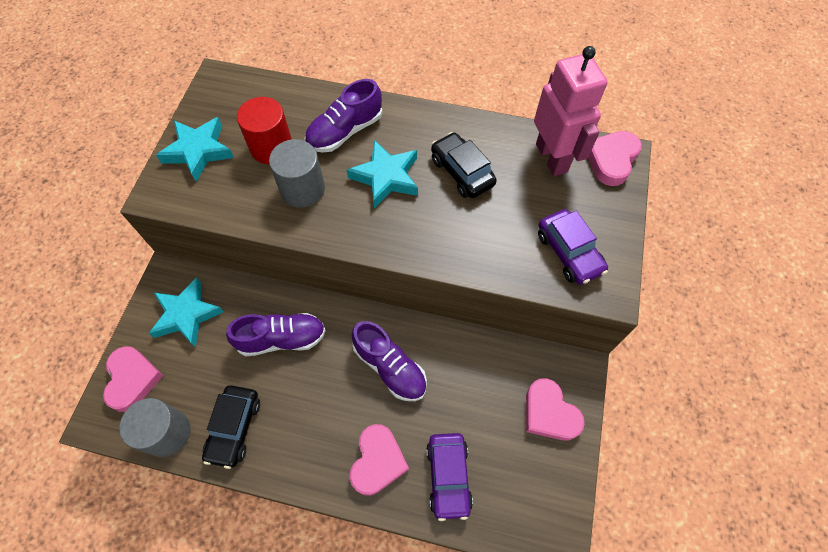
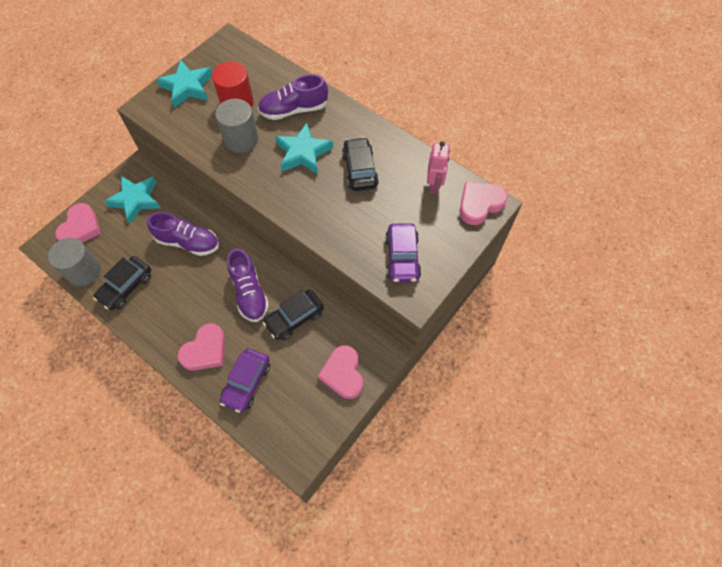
camera: 25 degrees right, 0 degrees up
(459, 374) = (294, 318): none -> black car
(552, 158) = (434, 185): pink robot -> pink robot, size x0.57

